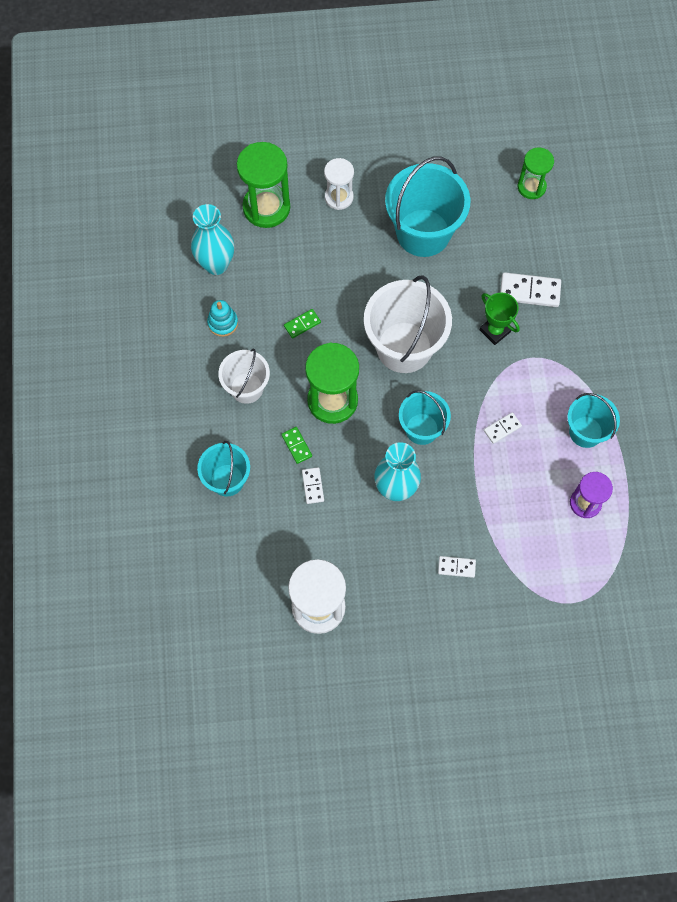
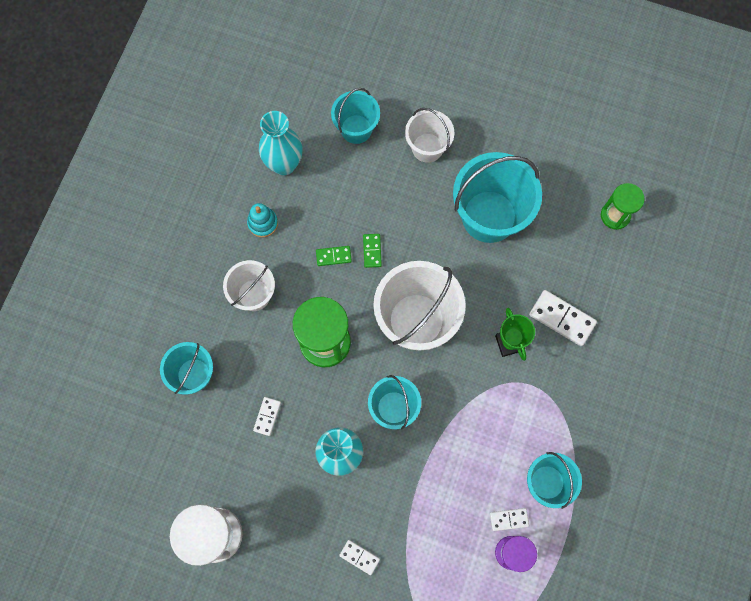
camera: 25 degrees right, 5 degrees up
(266, 207) = (356, 129): green hourglass -> turquoise bucket
(296, 446) = (271, 371): green domino -> green domino (372, 251)
(339, 197) = (427, 147): white hourglass -> white bucket
(502, 428) = (469, 442): white domino -> white domino (509, 519)

